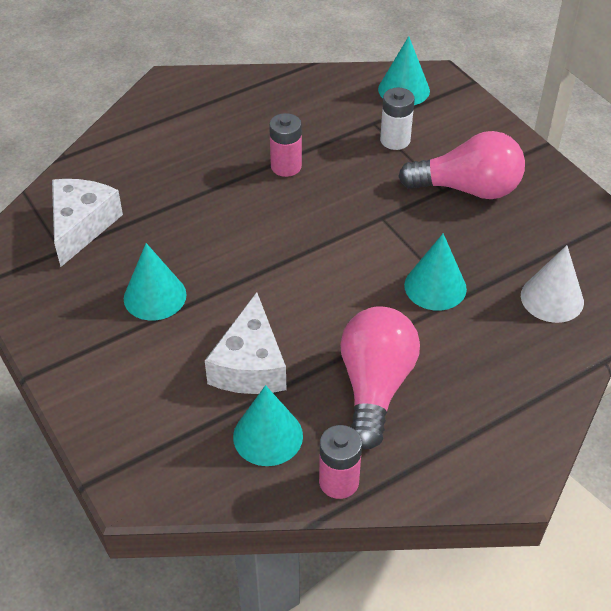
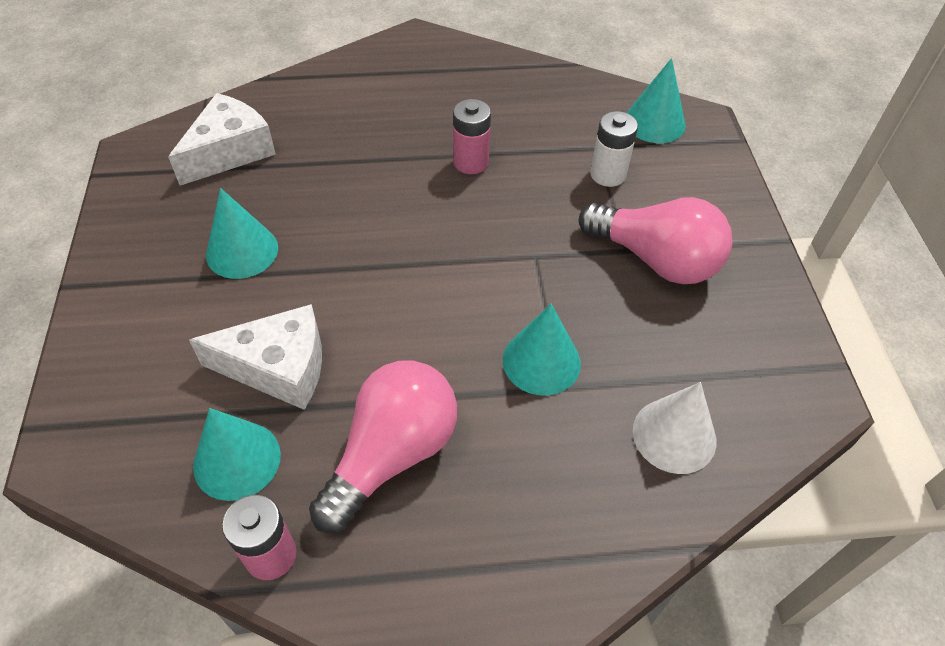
camera: 25 degrees right, 5 degrees up
(250, 365) = (279, 367): white cheese -> white cheese turned 120 degrees counterclockwise

